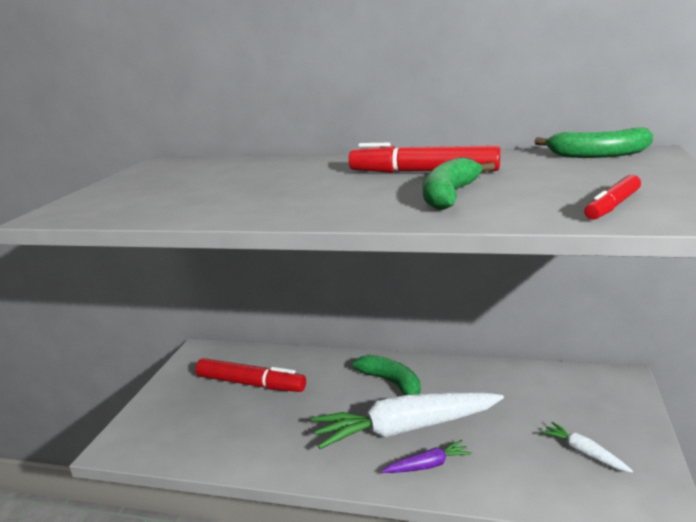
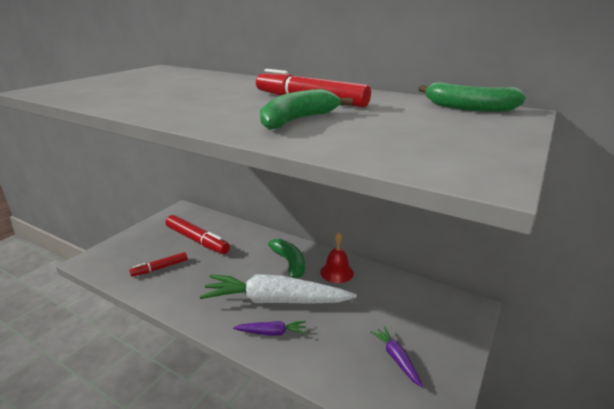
camera: 15 degrees right, 5 degrees up
(454, 379) = (336, 272): none -> red bell
(584, 453) = (396, 358): white carrot -> purple carrot
(612, 206) = (412, 151): red marker -> red marker (160, 268)

